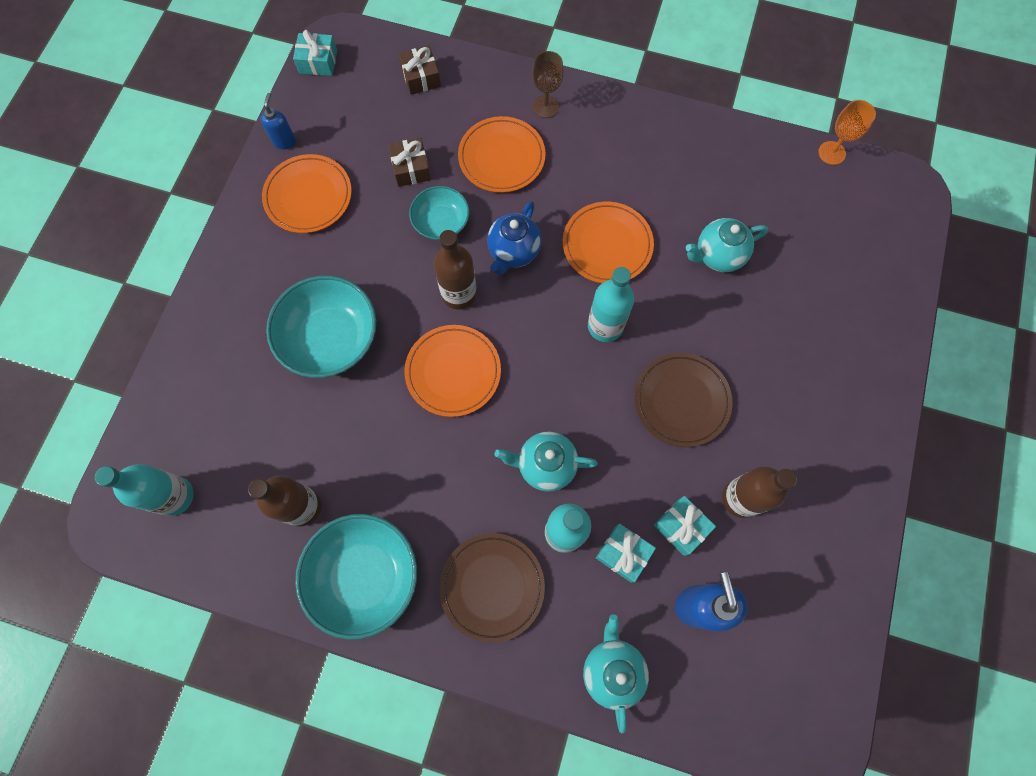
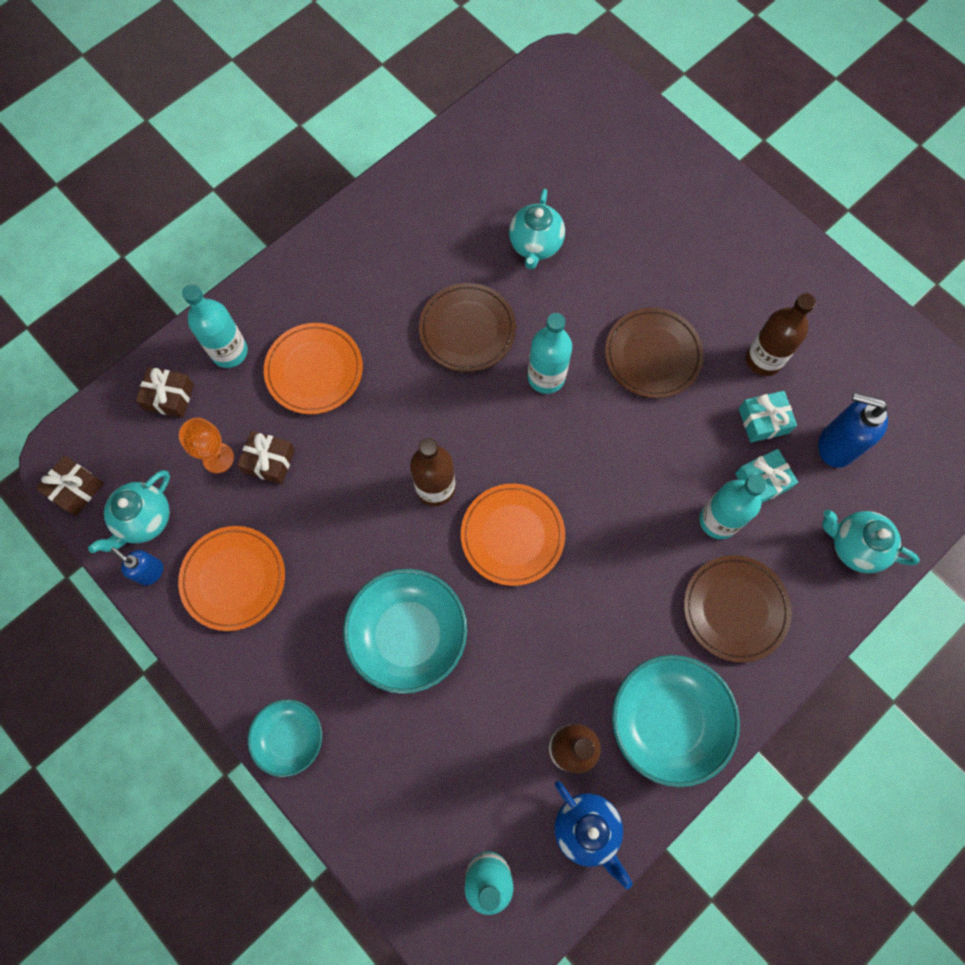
camera: 60 degrees left, 0 degrees up
(318, 62) = (75, 489): turquoise gift -> brown gift
(441, 222) = (348, 464): turquoise bowl -> turquoise bowl (290, 737)
(480, 94) = (229, 352): none -> turquoise bottle
(513, 252) = (422, 415): blue teapot -> blue teapot (586, 829)
(545, 106) = (285, 300): brown goblet -> none
(545, 465) = (649, 502): turquoise teapot -> turquoise teapot (144, 520)
(607, 245) = (467, 330): orange plate -> brown plate
(831, 153) = (495, 98): orange goblet -> orange goblet (218, 458)

